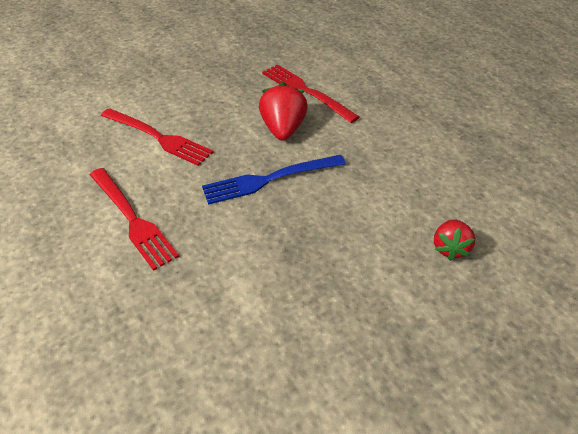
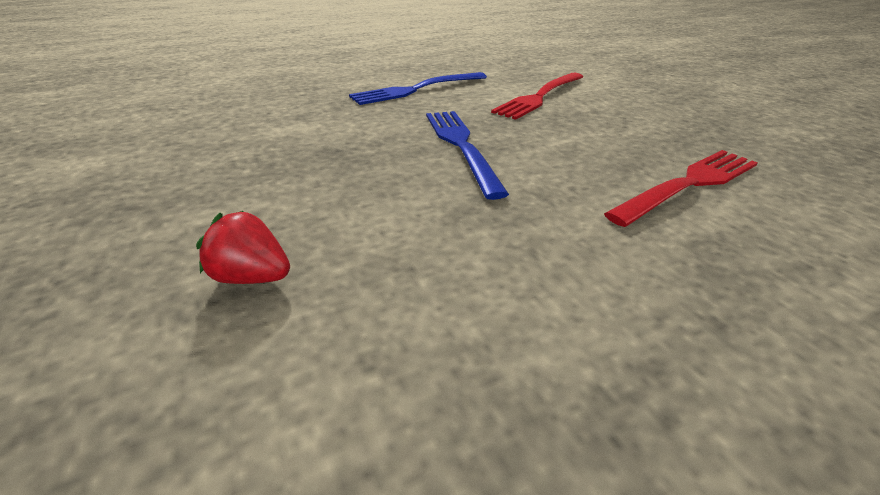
camera: 95 degrees right, 10 degrees down
(133, 219) = (415, 90): red fork -> blue fork
(283, 129) = (571, 160): red strawberry -> none

